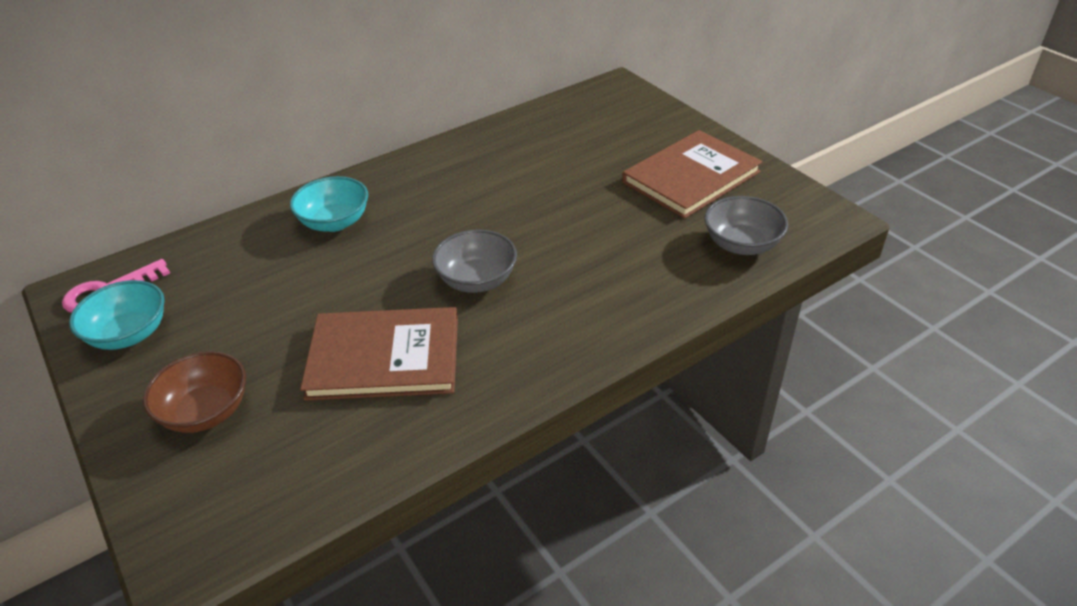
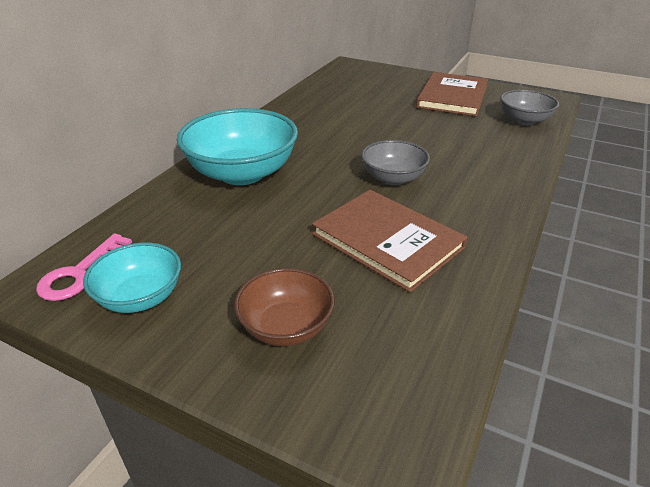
camera: 30 degrees left, 5 degrees down
(335, 222) = (242, 173): turquoise bowl -> turquoise bowl, size x1.74
(384, 357) = (387, 241): brown book -> brown book turned 75 degrees clockwise

